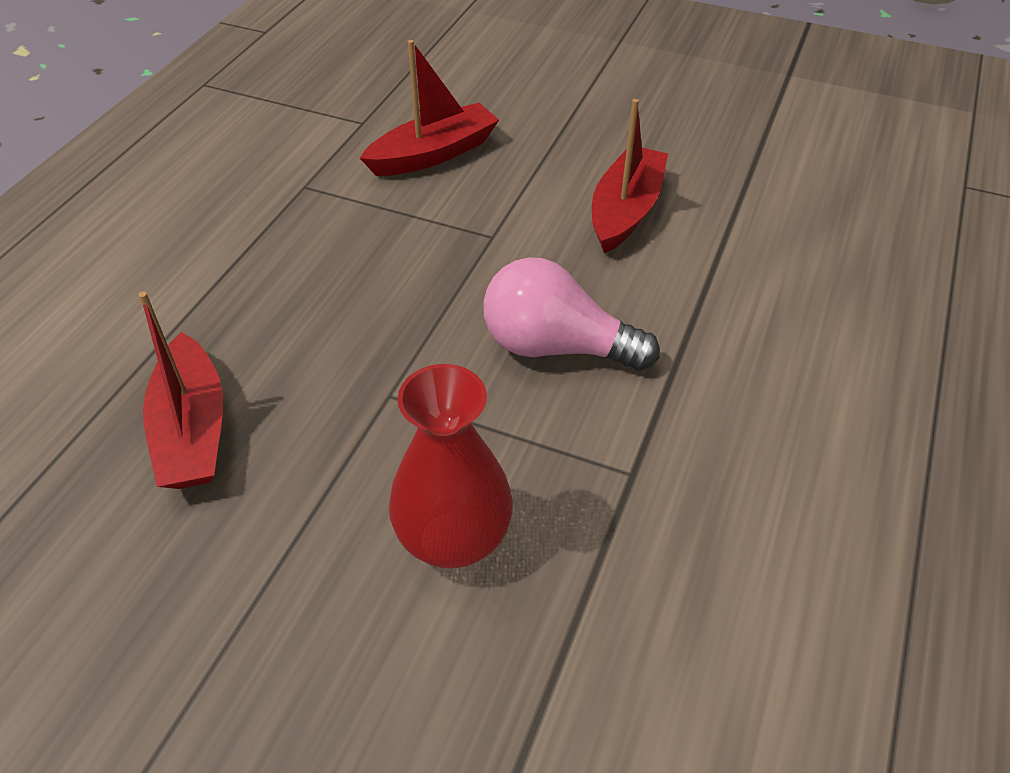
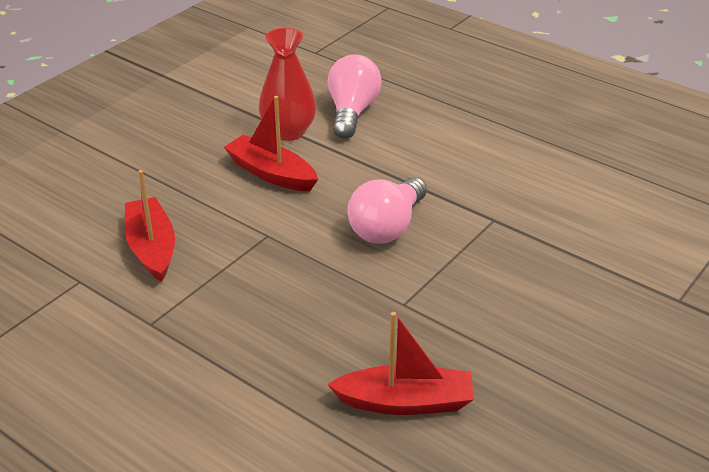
camera: 75 degrees left, 10 degrees down
(453, 539) = (523, 292): red vase -> red vase (288, 132)
(828, 255) = (352, 112): none -> pink light bulb

